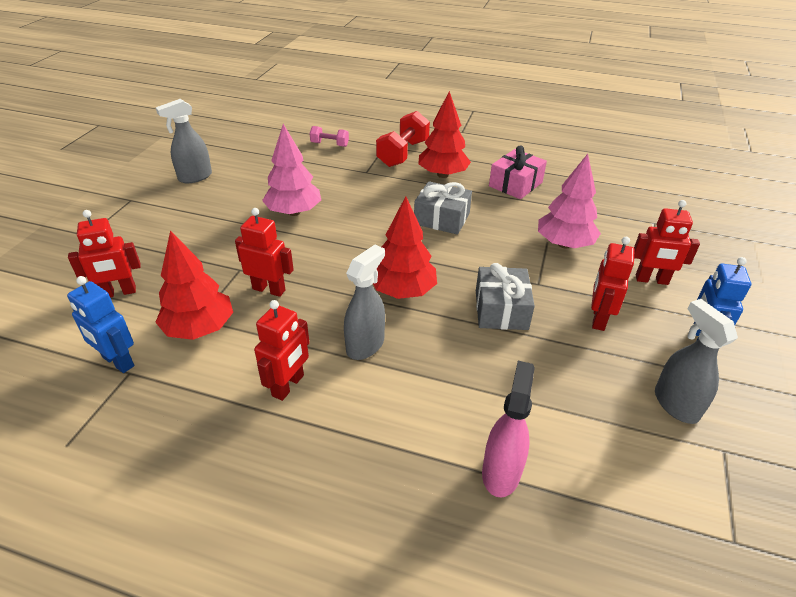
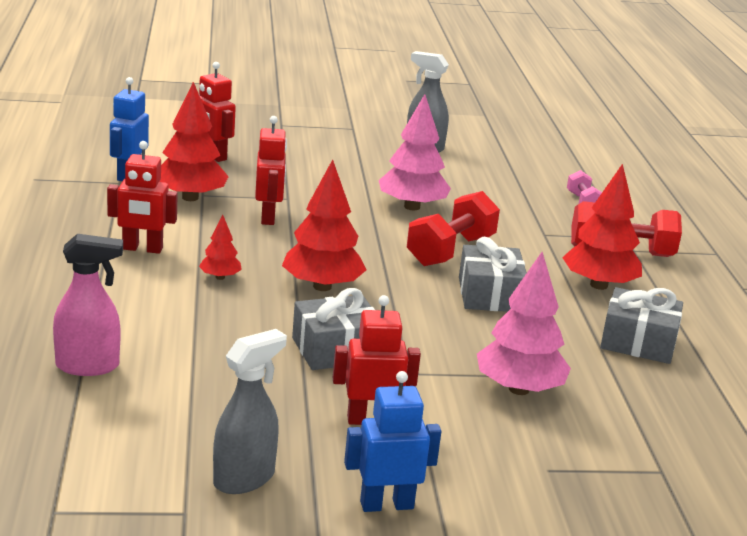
camera: 65 degrees right, 15 degrees down
(365, 345) = (220, 277): grey spray bottle -> red tree
(372, 216) = (450, 251): none -> red dumbbell
(515, 184) = (638, 342): pink gift -> grey gift
(651, 280) = (495, 465): red robot -> none

